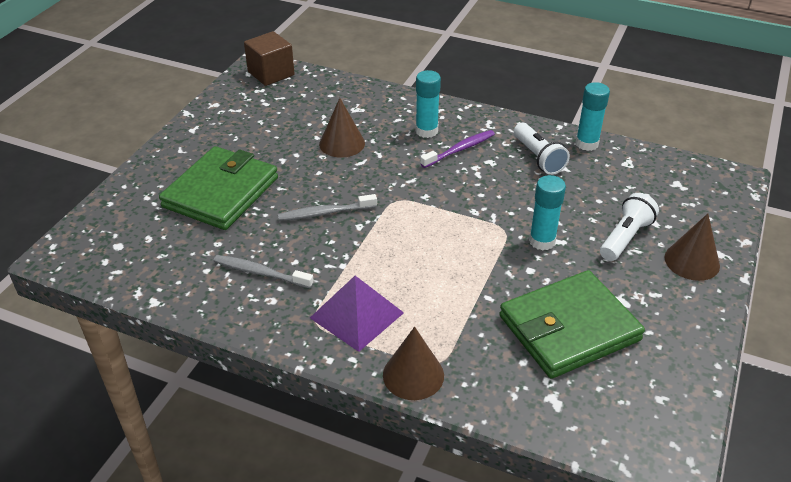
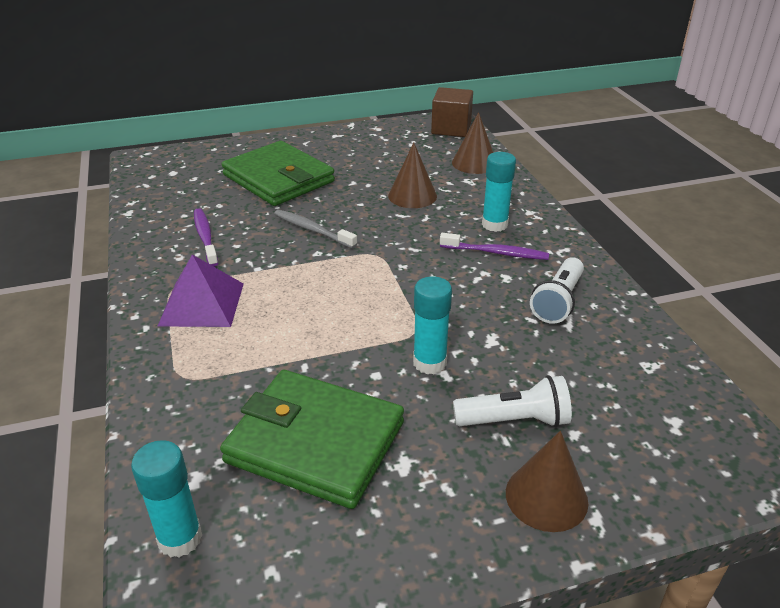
camera: 50 degrees right, 5 degrees down
(221, 192) = (278, 178): green wallet -> green wallet turned 60 degrees clockwise
(260, 273) = (205, 237): grey toothbrush -> purple toothbrush
(413, 375) = (153, 369): brown cone -> brown cone (474, 163)
(586, 144) = (633, 322): turquoise glue stick -> turquoise glue stick (180, 538)

